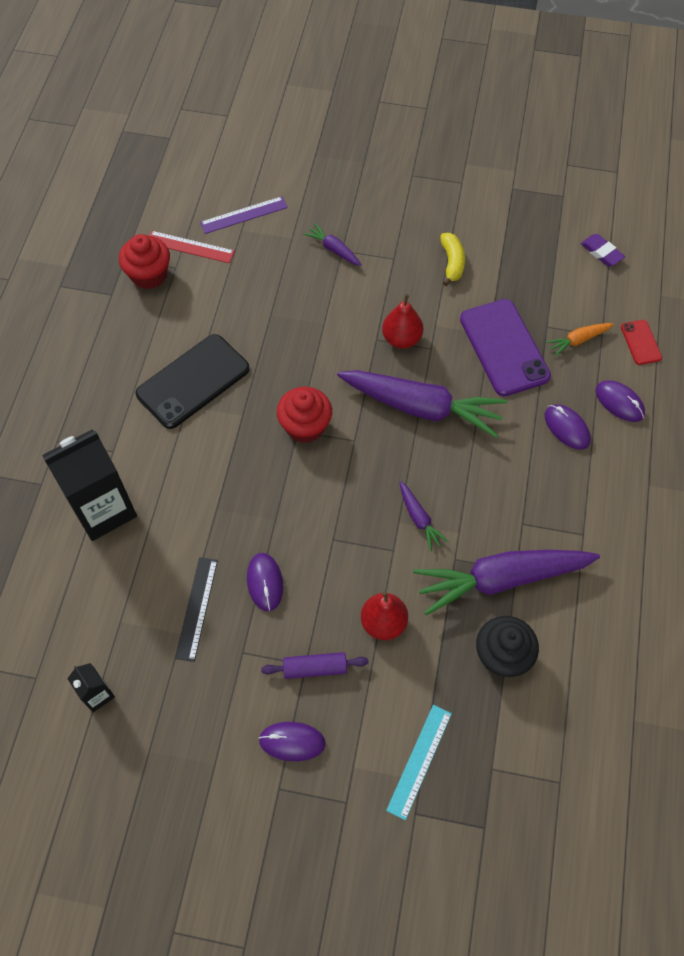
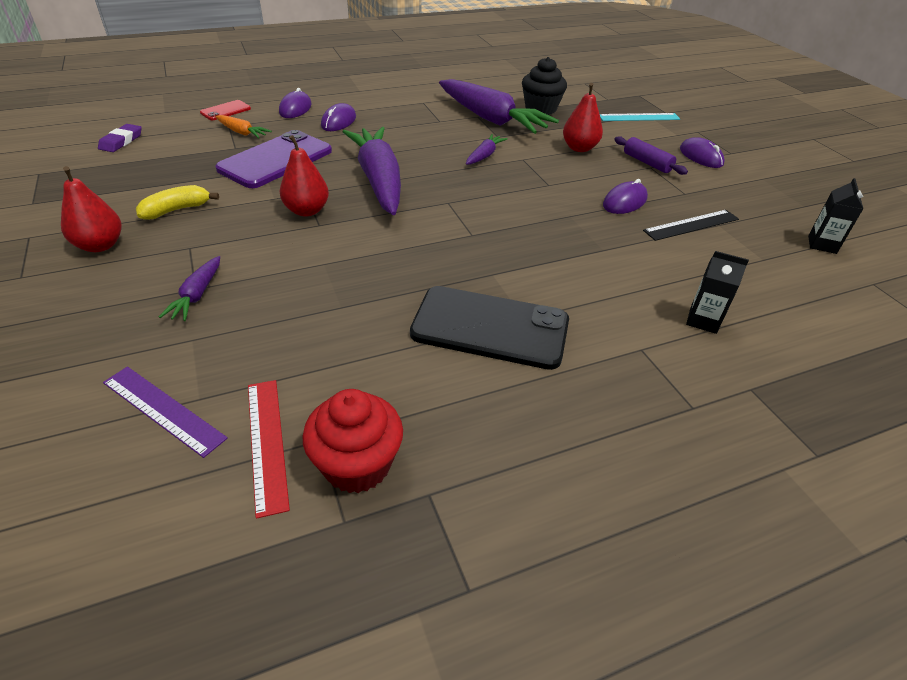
camera: 125 degrees left, 20 degrees down
(103, 509) = (703, 320): black carton -> black carton, size x0.46
(305, 426) = (463, 231): red cupcake -> none
(426, 215) = (100, 245): none -> red pear

